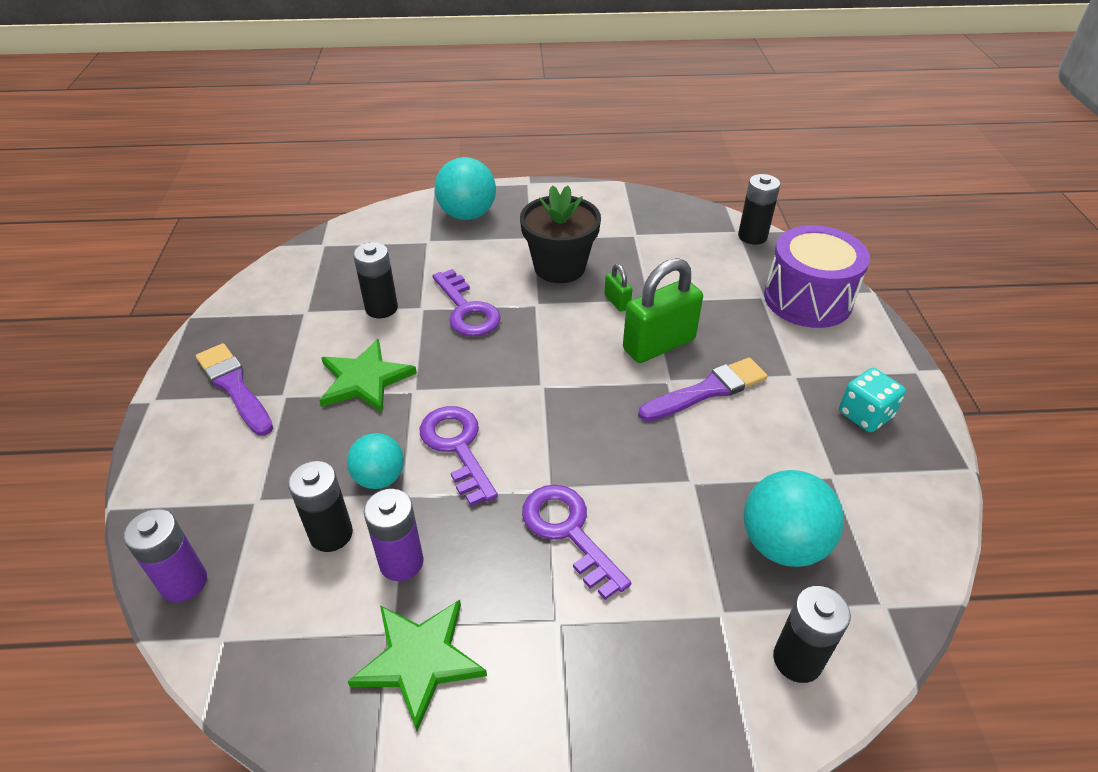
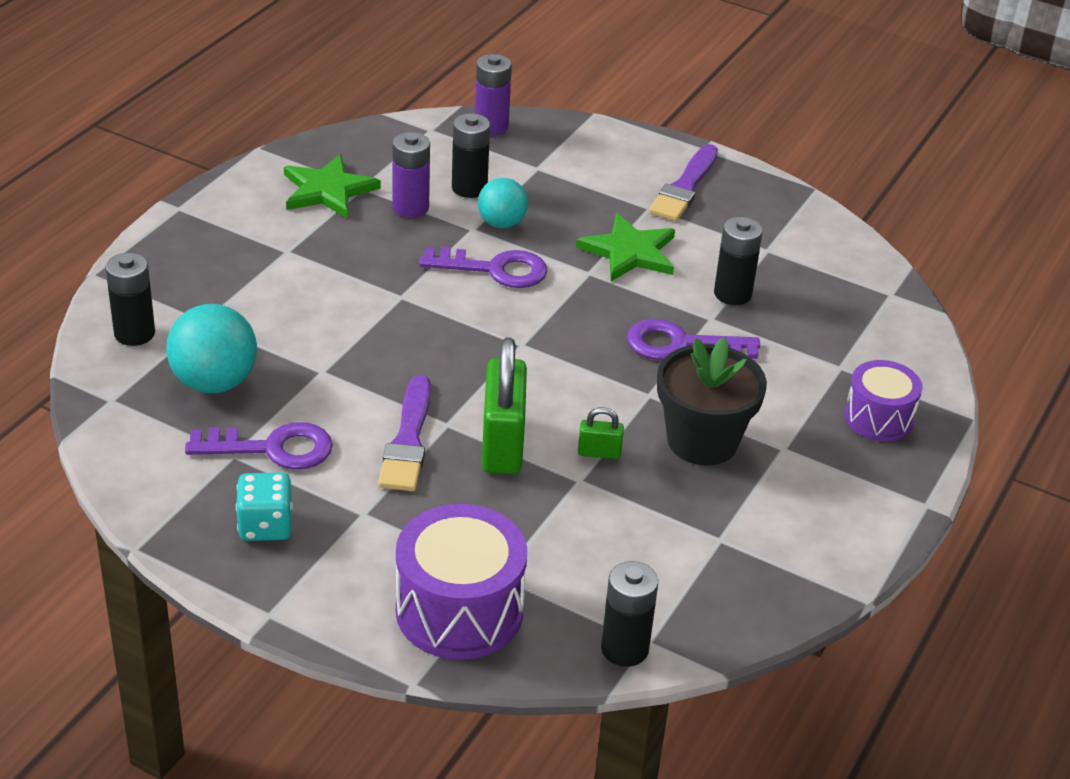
camera: 120 degrees right, 5 degrees down
(234, 387) = (684, 187): purple brush -> purple brush turned 120 degrees clockwise
(467, 215) = (878, 418): turquoise ball -> purple drum
(568, 532) = (350, 286): purple key -> purple key (272, 448)

